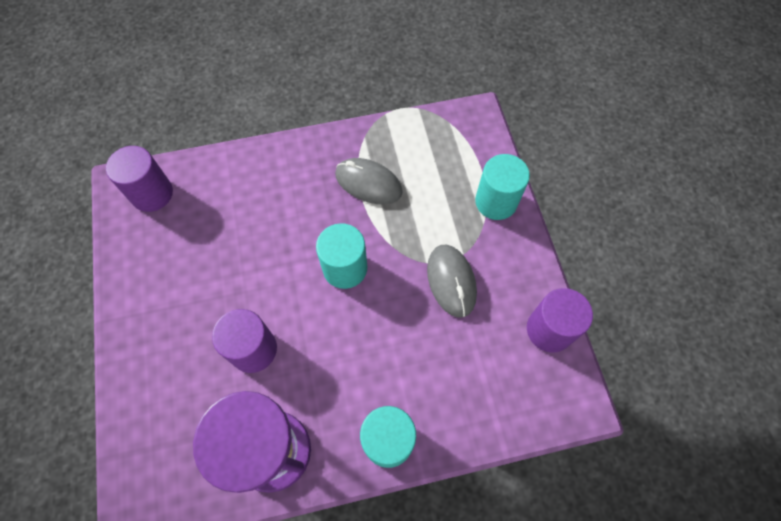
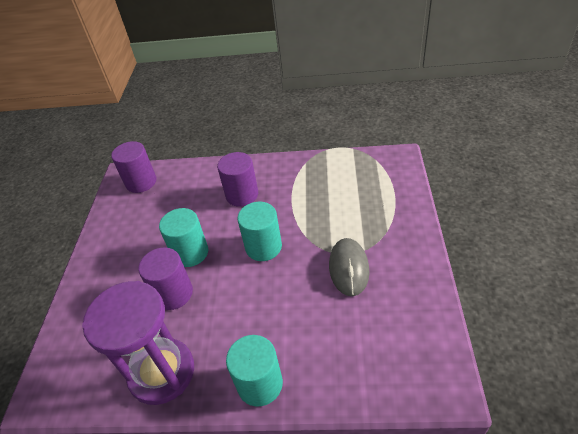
camera: 20 degrees right, 20 degrees down
(368, 183) = (299, 192): grey mouse -> none
(496, 202) = (401, 216): turquoise cylinder -> turquoise cylinder (190, 253)
(549, 330) = (430, 319): purple cylinder -> purple cylinder (242, 195)

